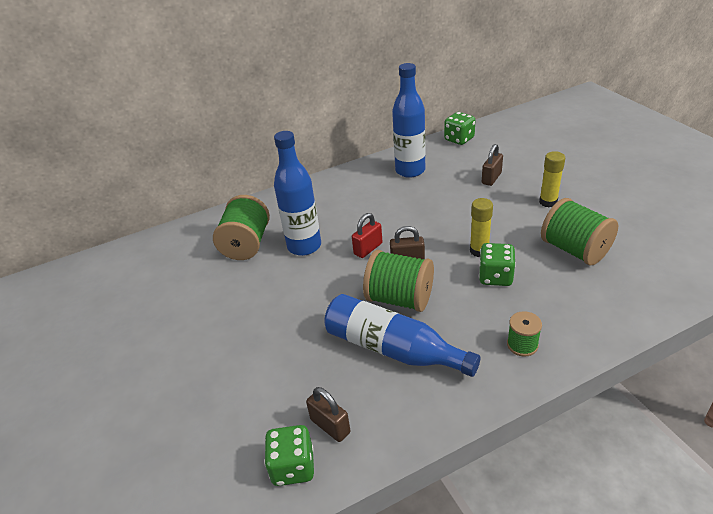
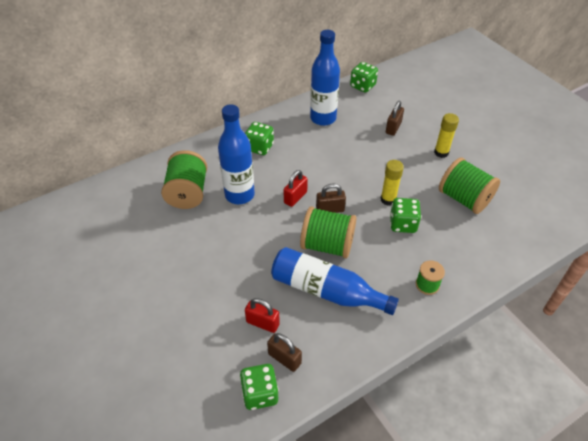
camera: 10 degrees left, 10 degrees up
(309, 383) = (262, 323): none -> red padlock
(334, 199) = (259, 147): none -> green dice

